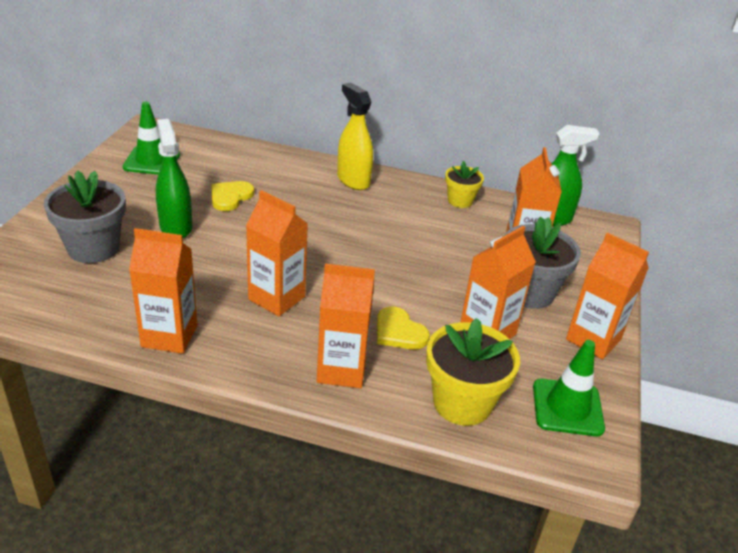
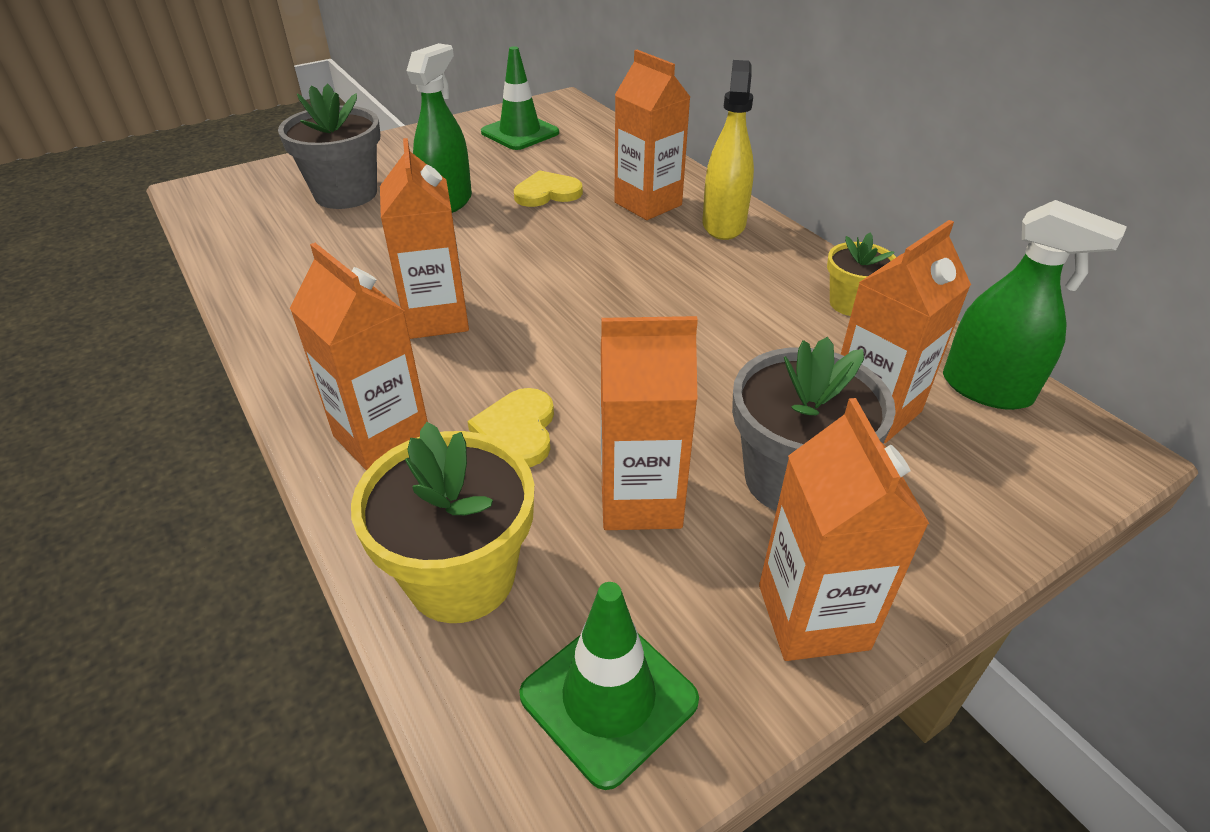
camera: 45 degrees right, 5 degrees up
(169, 336) = (279, 305): orange carton -> orange carton (648, 204)

